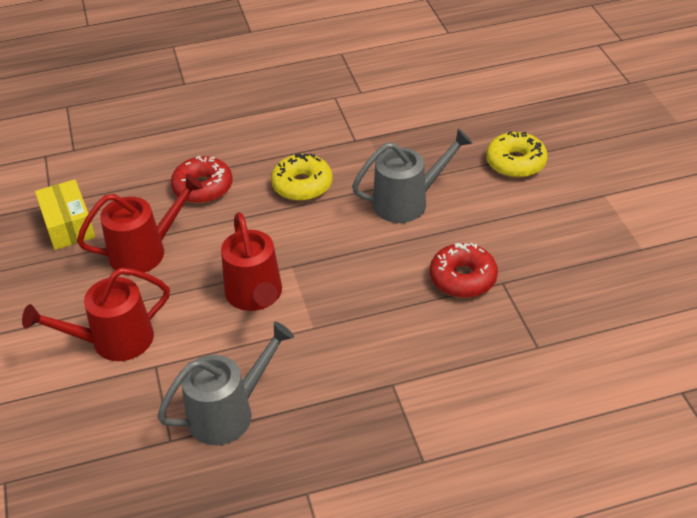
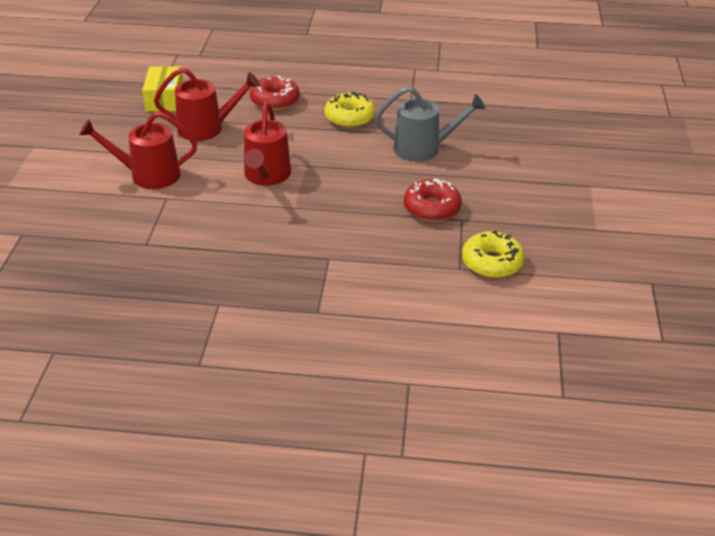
camera: 20 degrees right, 5 degrees down
(229, 412) = (198, 240): grey watering can -> none
(515, 163) = (530, 145): yellow donut -> yellow donut (492, 262)

